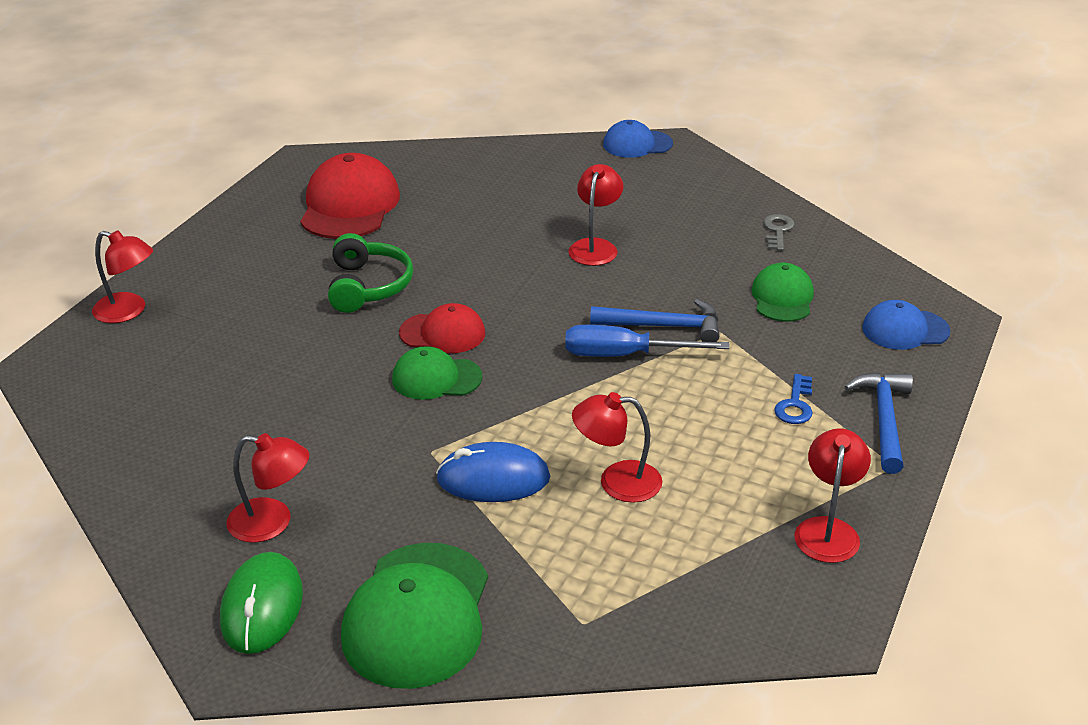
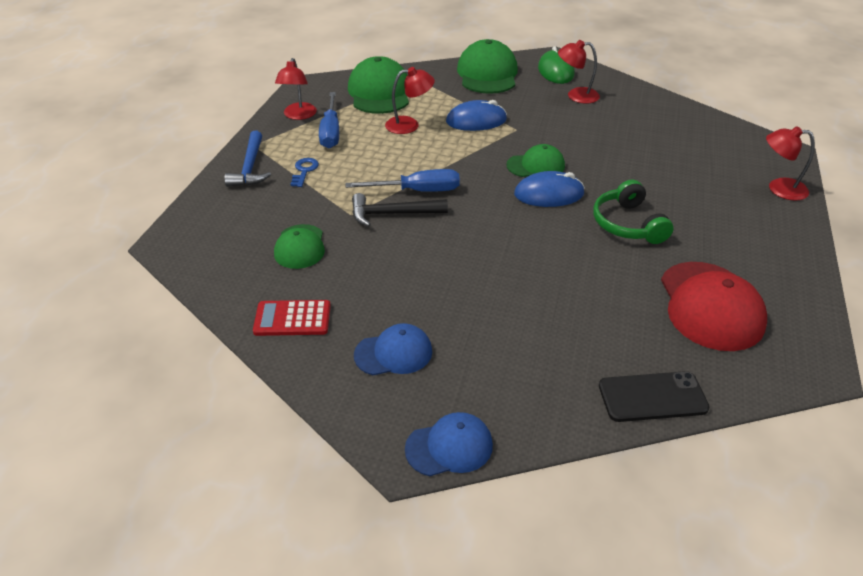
camera: 170 degrees right, 5 degrees up
(443, 333) = (549, 194): red cap -> blue mouse
(459, 155) = (652, 397): none -> black phone
(595, 247) = (461, 281): red lamp -> none
(664, 326) = (392, 214): blue hammer -> black hammer
(666, 579) = (379, 92): none -> green cap
(760, 480) = (331, 132): none -> blue screwdriver
(777, 231) = (292, 319): grey key -> red calculator
(905, 330) = (211, 228): blue cap -> blue cap (393, 353)

